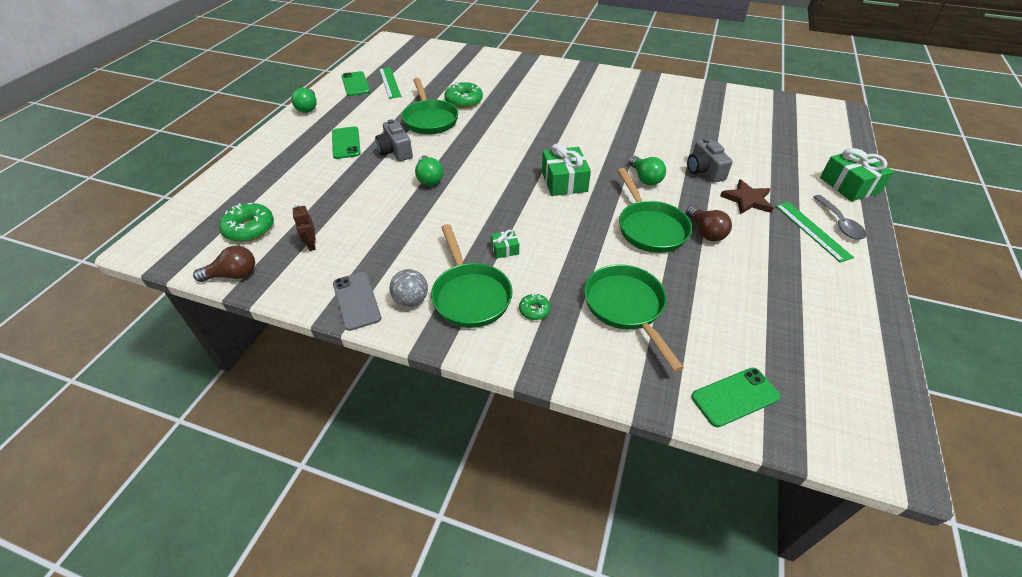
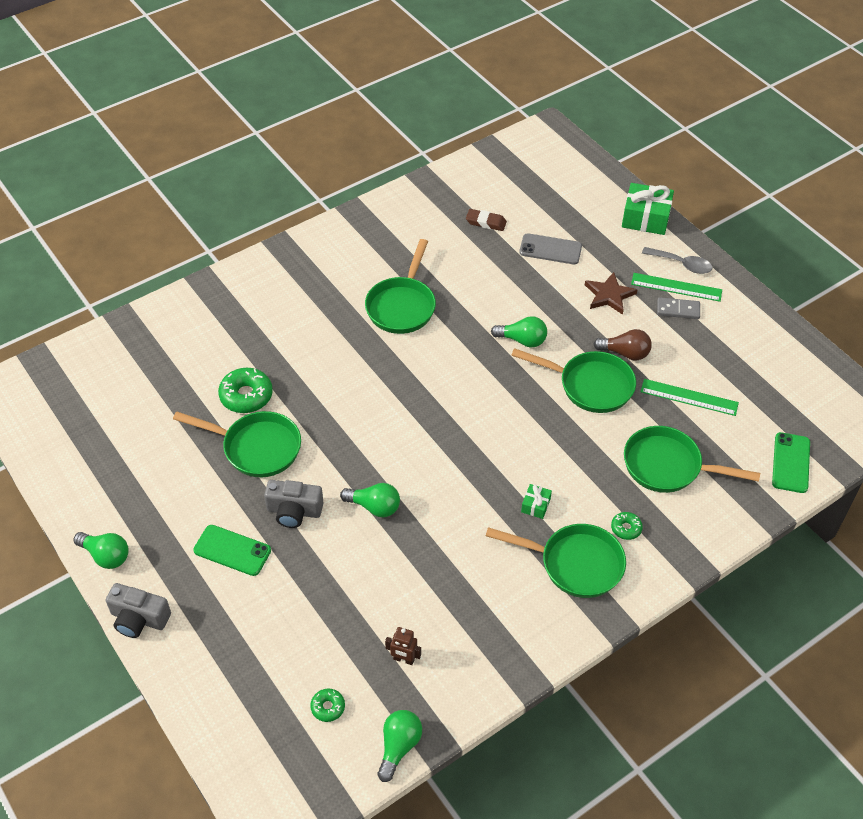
camera: 55 degrees left, 5 degrees up
(233, 275) = (398, 747): brown light bulb -> green light bulb
(249, 229) = (328, 707): green donut -> green donut, size x0.54
(355, 84) = (93, 480): green phone -> none
(356, 301) = (517, 654): grey phone -> grey phone (550, 249)
(389, 82) = (126, 444): green ruler -> green ruler (689, 397)
(411, 300) = (548, 611): grey ball -> none
(564, 181) = (475, 401): green gift -> none
(602, 121) = (402, 306): none -> green pan
(704, 171) = (548, 292): grey camera -> grey camera (139, 619)
(720, 121) = (486, 222): none -> brown eraser
(791, 242) = (678, 310): none -> grey domino

